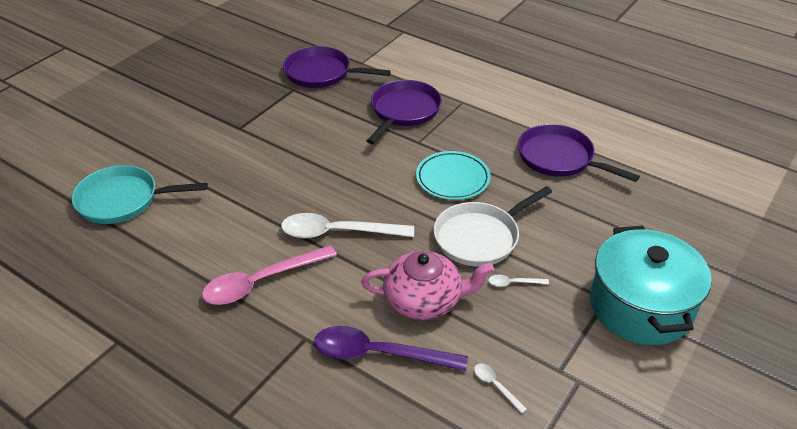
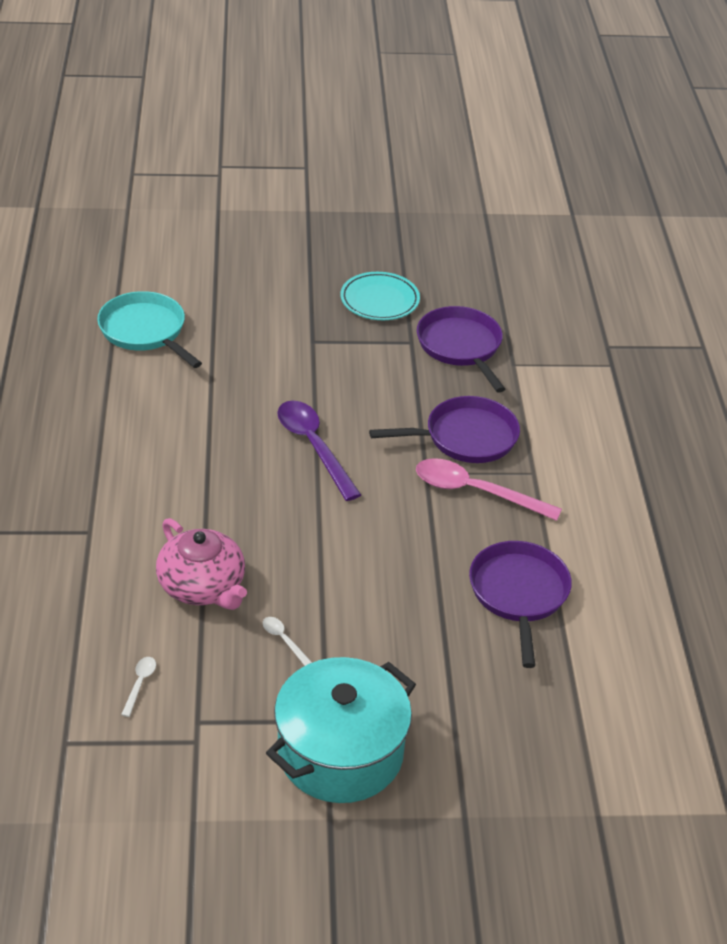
camera: 50 degrees right, 0 degrees up
(261, 282) = (128, 470): pink spoon -> pink spoon (475, 492)
(338, 232) = (235, 484): white spoon -> none
(379, 354) = (111, 587): purple spoon -> purple spoon (313, 447)
(452, 179) = (394, 525): turquoise plate -> turquoise plate (379, 300)
(480, 237) = (326, 586): white pan -> none

